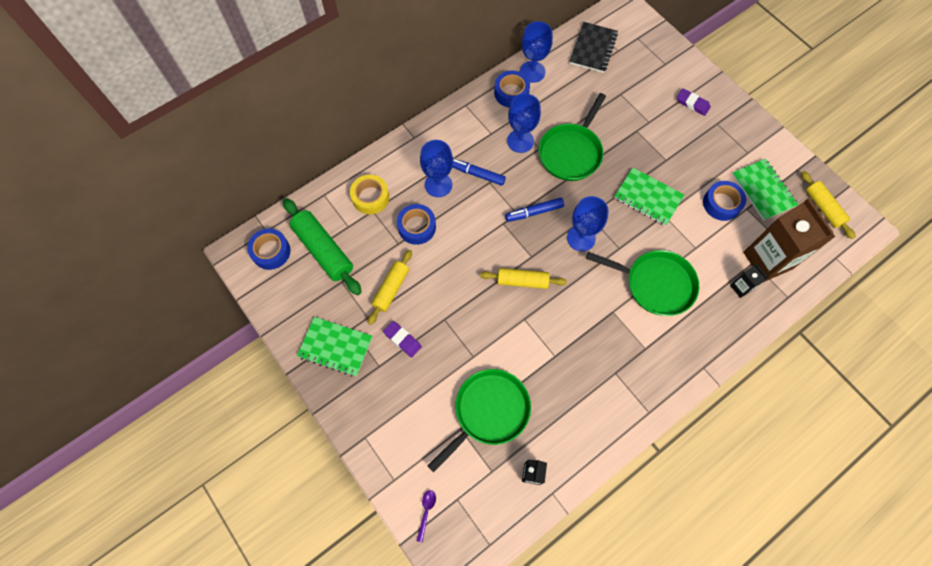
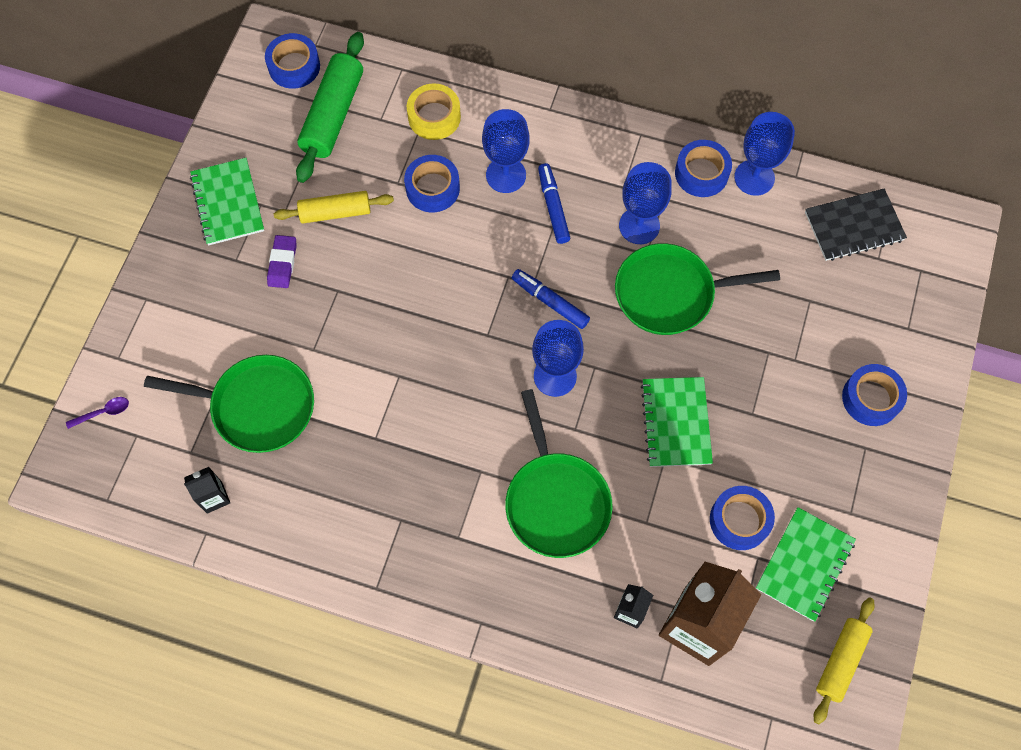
camera: 55 degrees right, 0 degrees up
(522, 281) = (447, 344): yellow rolling pin -> none
(692, 103) = (871, 398): purple eraser -> blue tape

